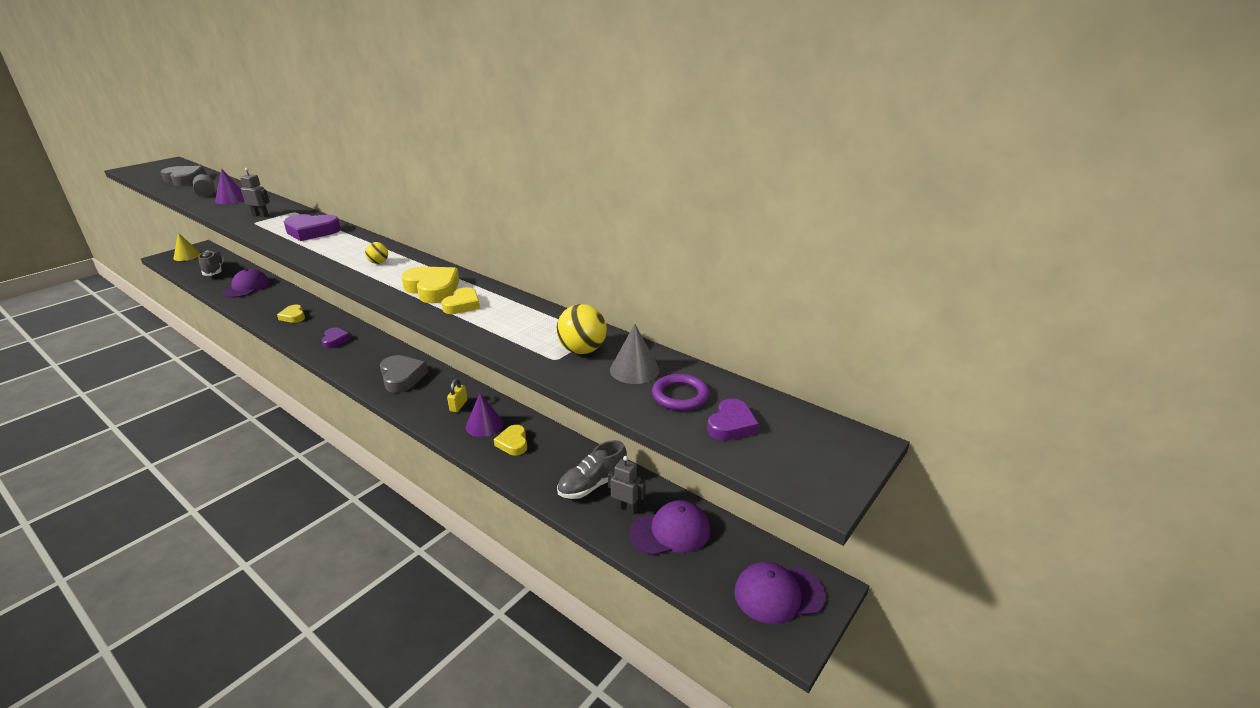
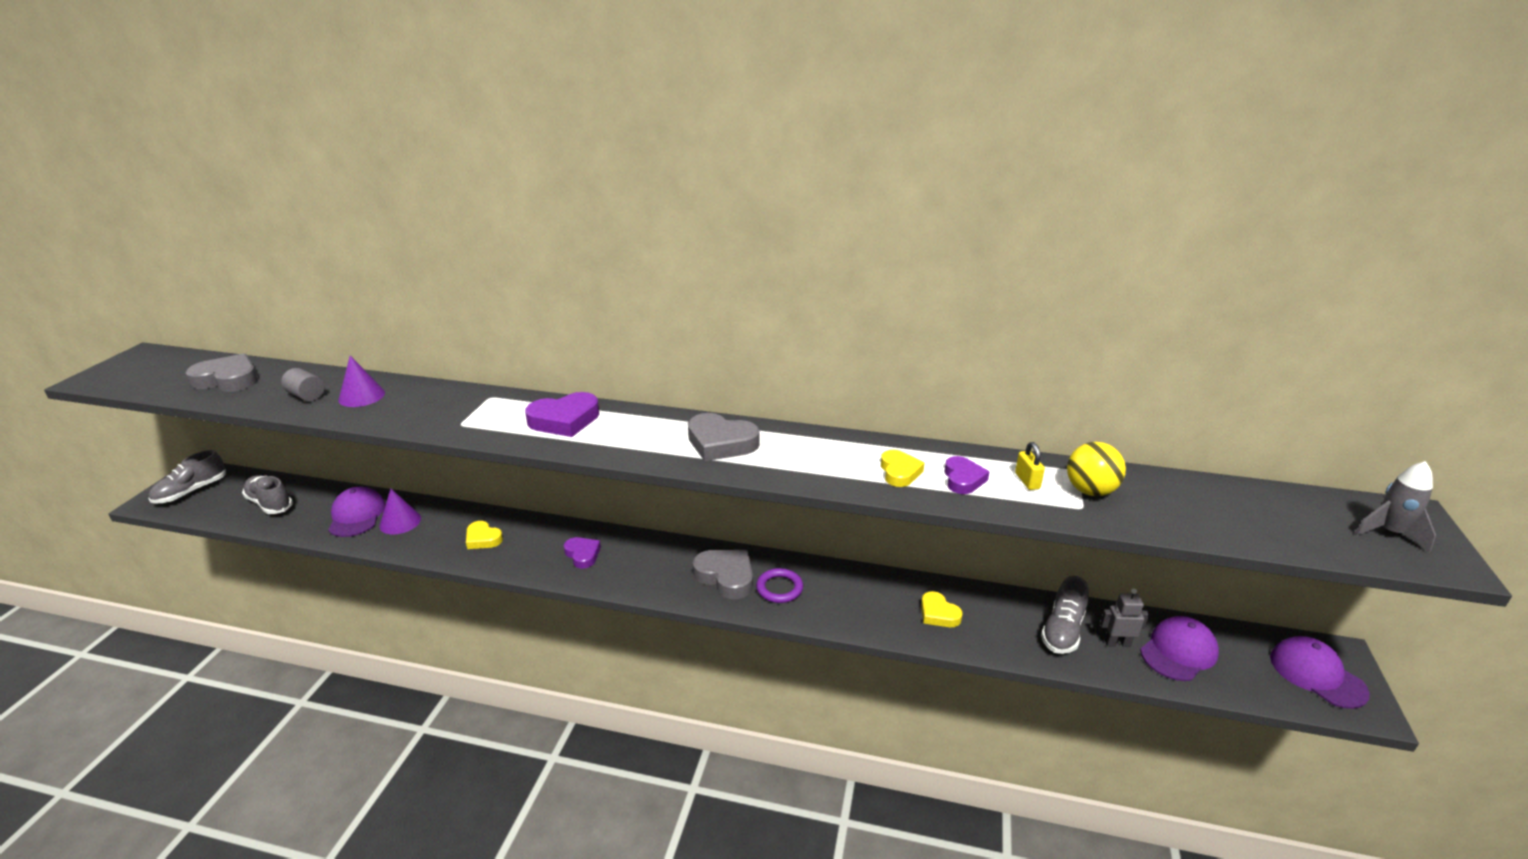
camera: 25 degrees left, 0 degrees up
(187, 256) = (191, 491): yellow cone -> grey shoe
(260, 215) = (451, 412): grey robot -> none
(378, 262) = (721, 443): yellow ball -> grey heart
(433, 289) = (837, 461): yellow heart -> none
(458, 406) = (831, 591): yellow padlock -> yellow padlock (1027, 481)
(484, 425) = (885, 603): purple cone -> purple cone (400, 522)
(634, 370) = (1163, 498): grey cone -> none
(680, 396) = (1236, 512): purple ring -> purple ring (779, 588)
(731, 425) = (1312, 528): purple heart -> purple heart (963, 479)
(778, 594) = (1317, 675): purple cap -> purple cap turned 90 degrees clockwise
(803, 450) = (1389, 533): none -> grey rocket

